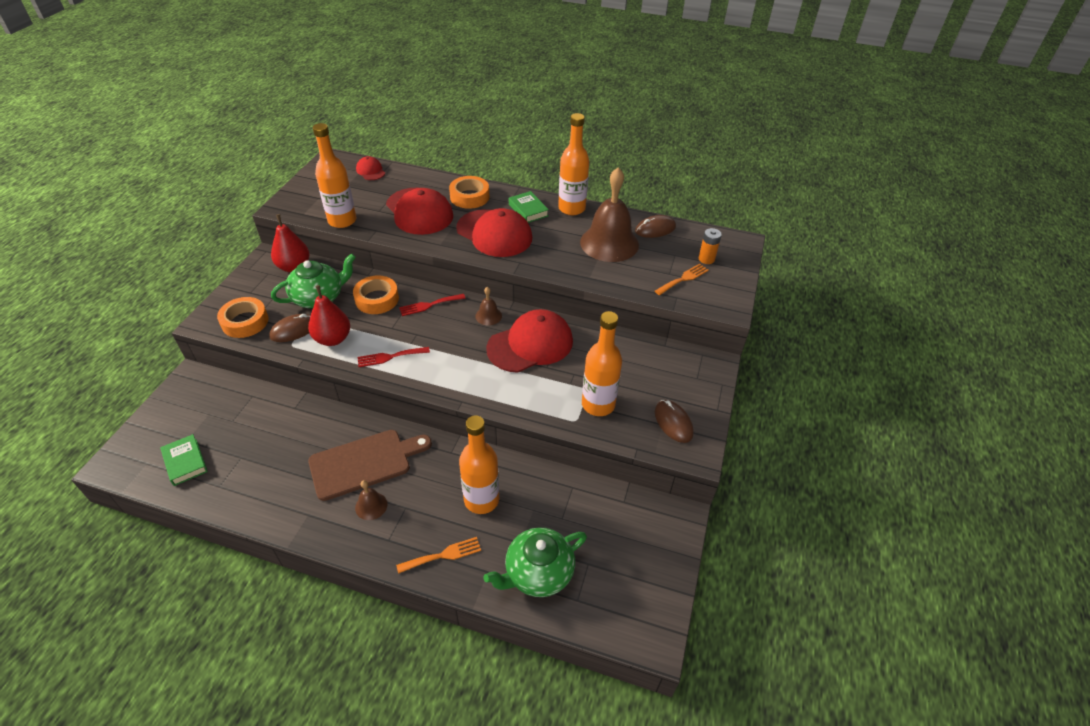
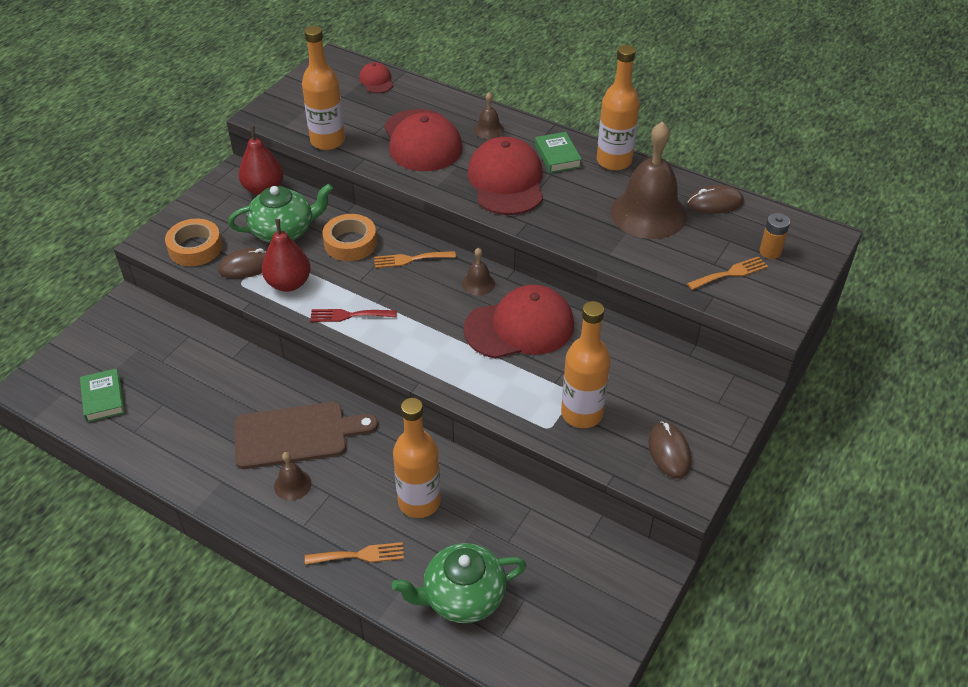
camera: 15 degrees right, 0 degrees up
(429, 305) = (410, 259): red fork -> orange fork
(469, 197) = (488, 129): orange tape -> brown bell
(494, 233) = (506, 181): red cap -> red cap turned 150 degrees counterclockwise

